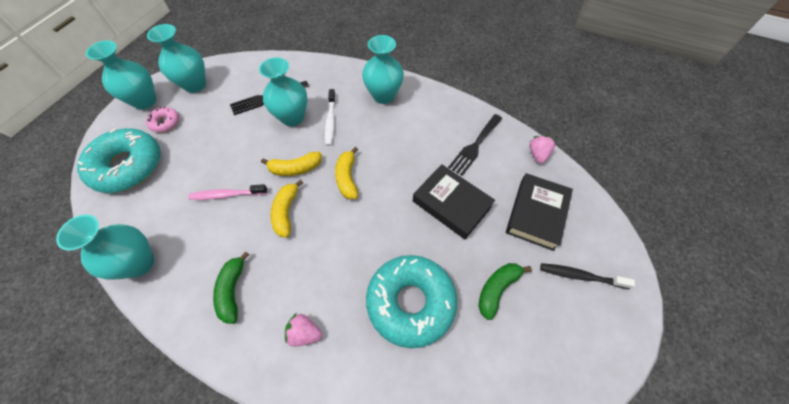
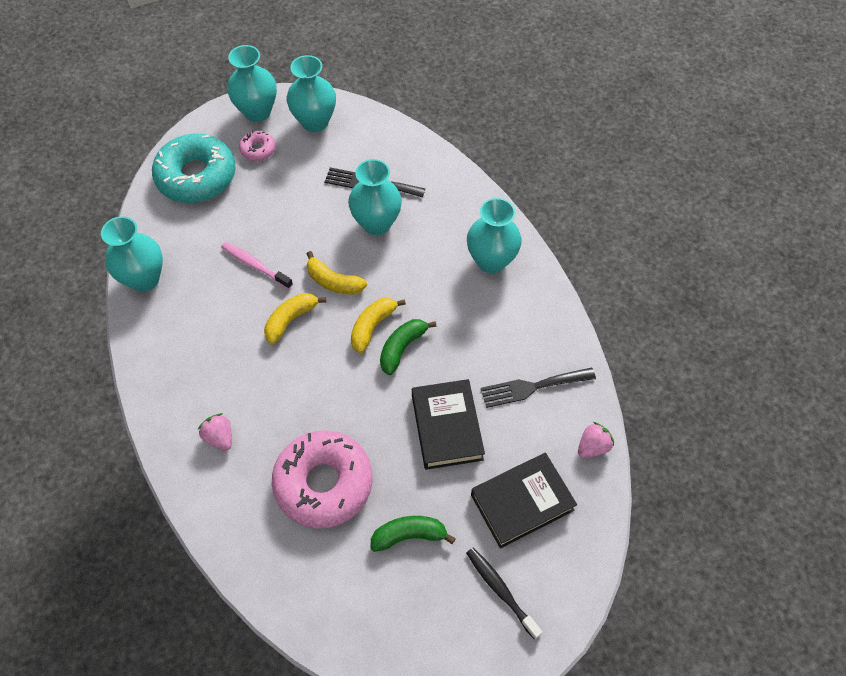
camera: 40 degrees right, 0 degrees up
(233, 290) = (194, 358): green banana -> green banana (402, 348)
(330, 121) = (410, 253): white toothbrush -> none
(410, 302) = (323, 483): turquoise donut -> pink donut

